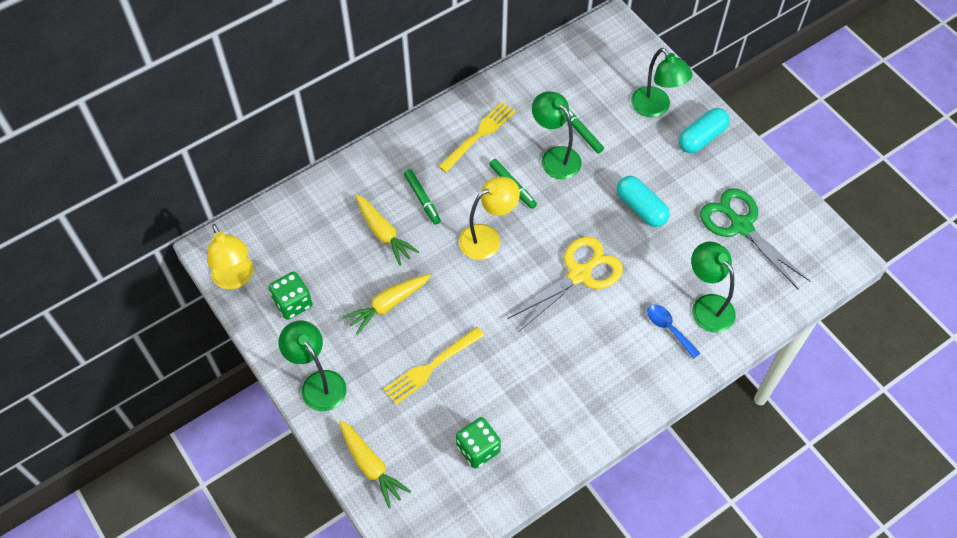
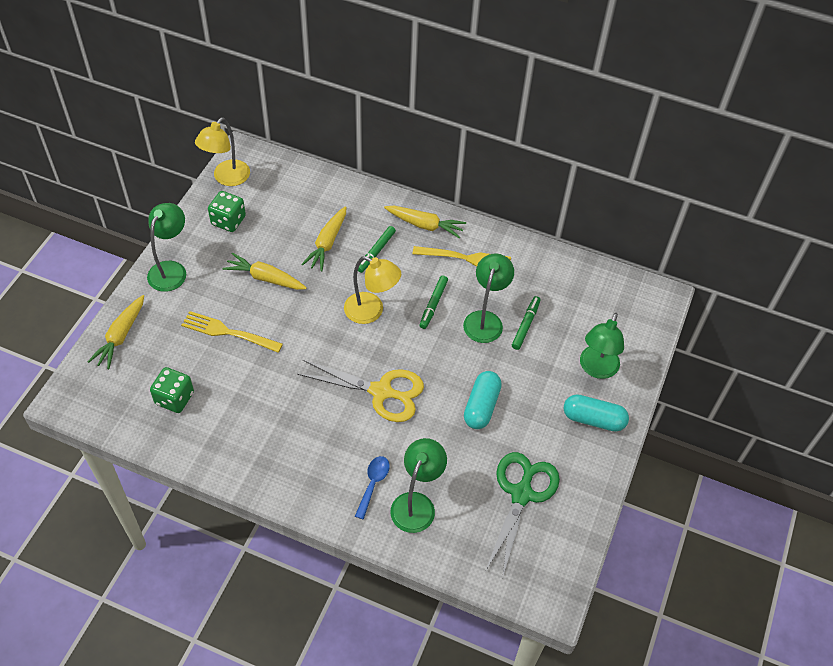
camera: 55 degrees right, 5 degrees down
(419, 145) = (425, 225): none -> yellow carrot

